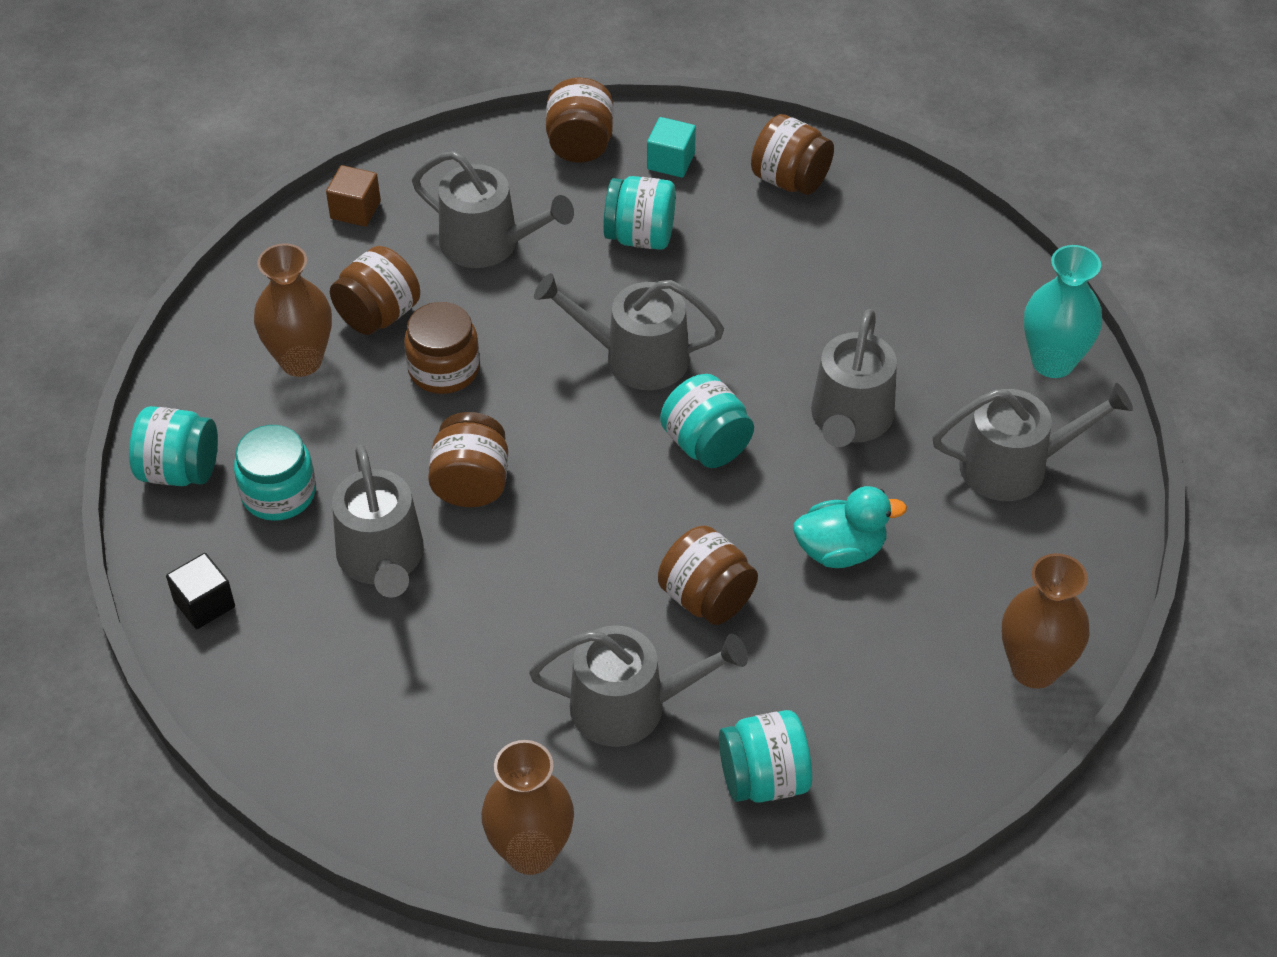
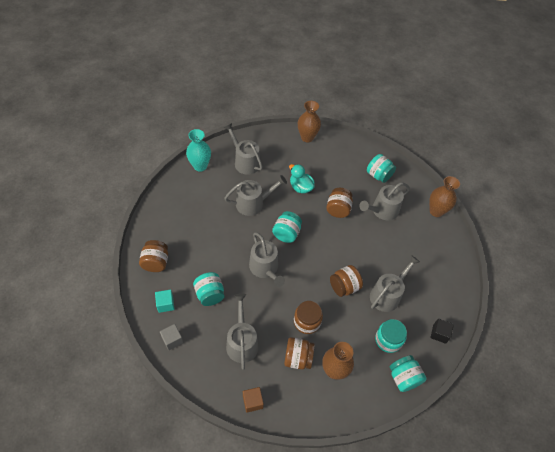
camera: 125 degrees left, 5 degrees up
(580, 145) = (172, 340): brown jar -> grey cube
(630, 706) = (382, 210): grey watering can -> grey watering can turned 90 degrees counterclockwise

